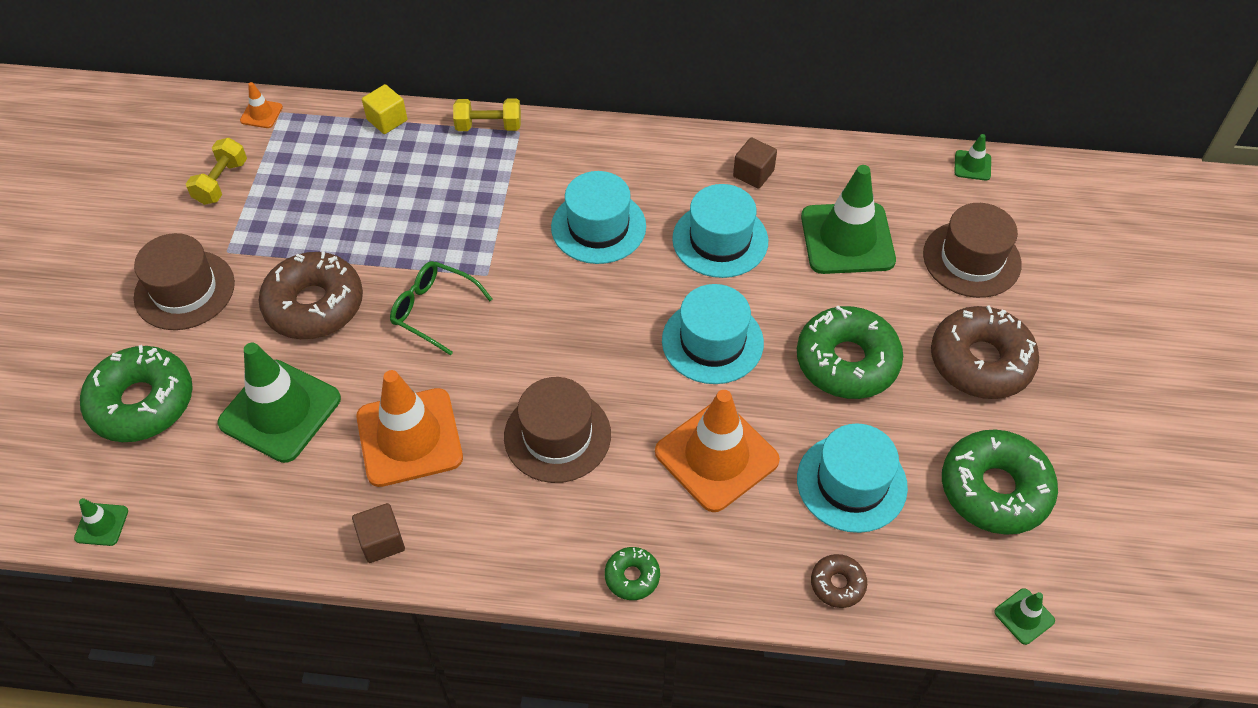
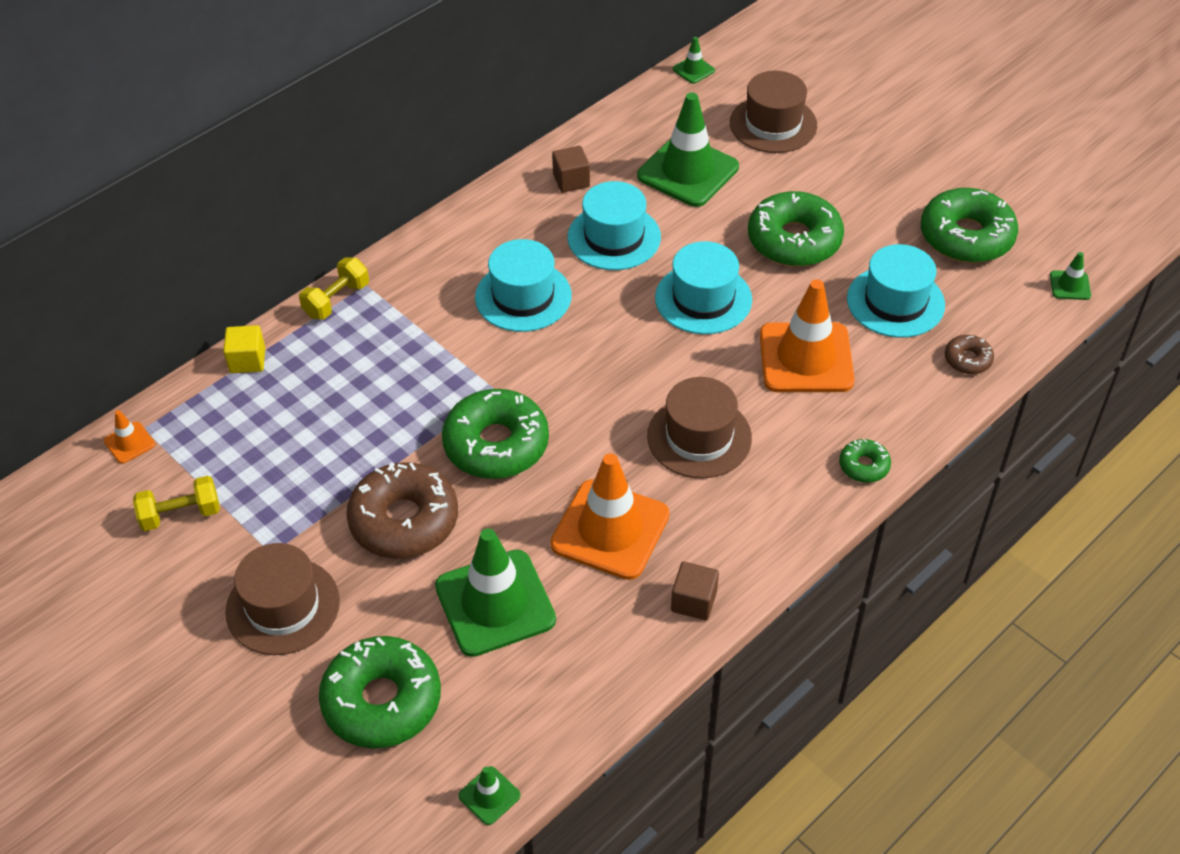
camera: 50 degrees left, 5 degrees down
(221, 182) = (180, 514): yellow dumbbell -> yellow dumbbell turned 75 degrees counterclockwise
(433, 310) = (496, 444): green glasses -> green donut
(980, 361) = (861, 176): brown donut -> none

